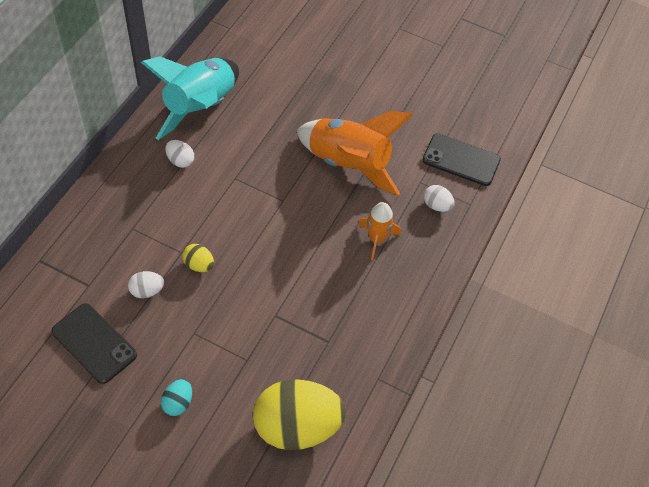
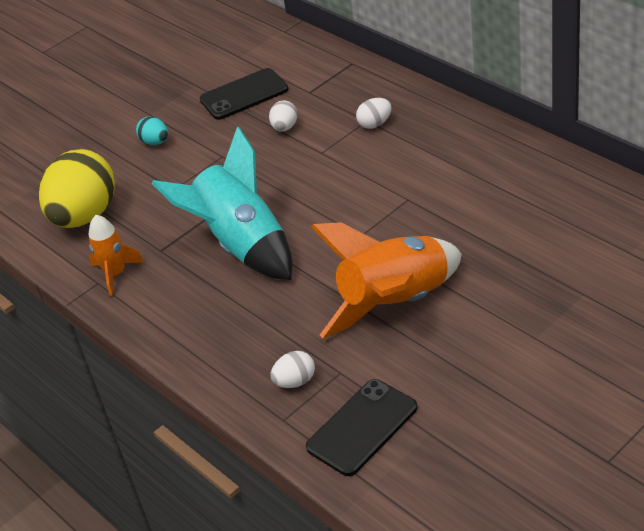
camera: 120 degrees right, 15 degrees down
(180, 161) = (448, 158): white egg -> white egg (375, 124)
(199, 265) = (299, 164): yellow egg -> none
(200, 107) = (529, 178): turquoise rocket -> turquoise rocket (242, 244)
(376, 239) = (269, 311): orange rocket -> orange rocket (115, 274)

